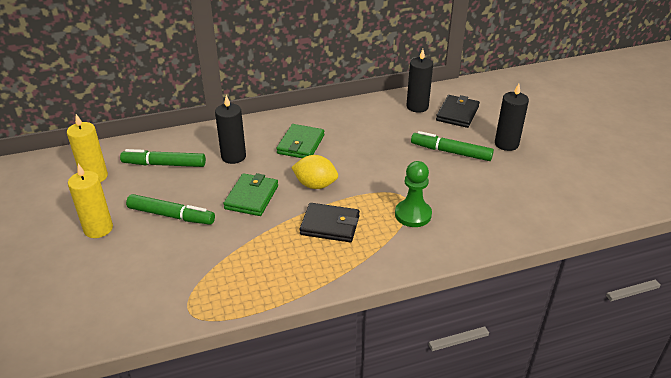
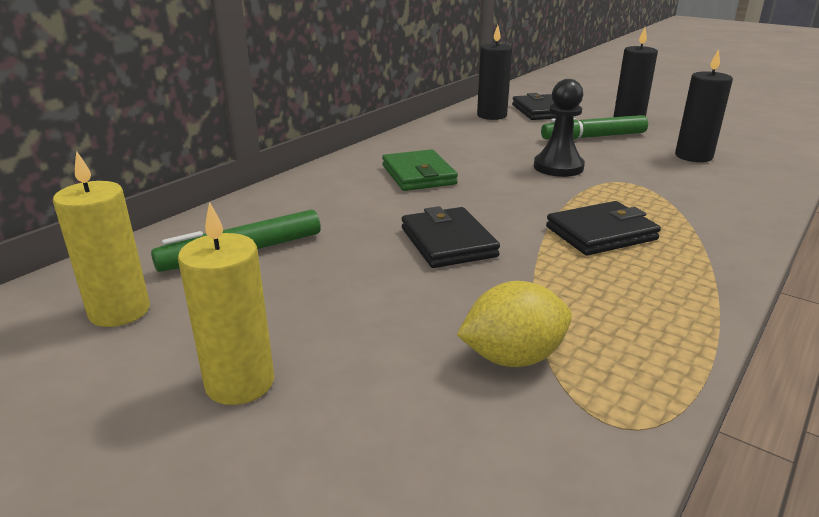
camera: 35 degrees left, 10 degrees down
(171, 215) = (358, 308): green marker -> none
(233, 156) = (345, 211): black candle -> black candle (693, 156)
(251, 197) = (448, 242): green wallet -> black wallet
(315, 185) = (508, 204): yellow lemon -> yellow lemon (513, 357)
(385, 169) = (558, 167): none -> black pawn
(413, 215) = (664, 193): green pawn -> none

